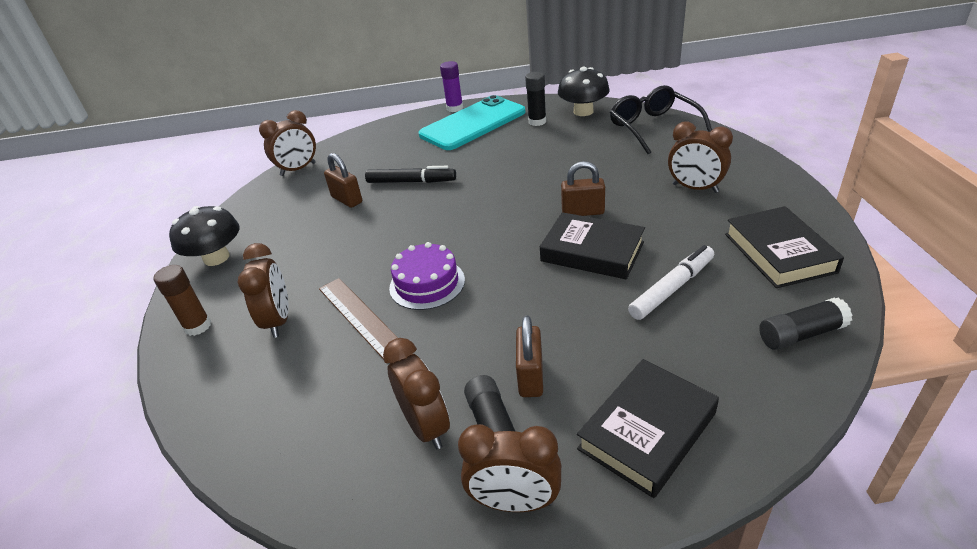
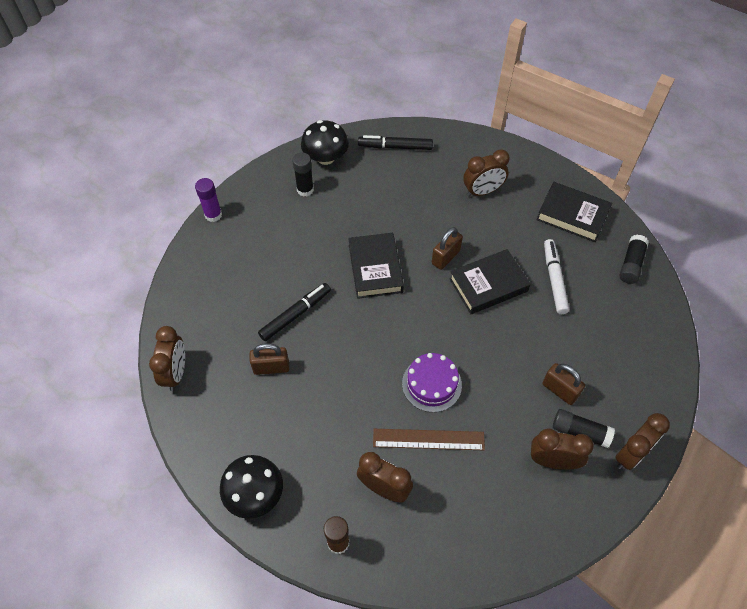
camera: 55 degrees left, 20 degrees up
(473, 123) = (255, 223): turquoise phone -> none
(647, 431) = (634, 372): black book -> black book (375, 268)
(653, 127) = (395, 147): black glasses -> black marker

